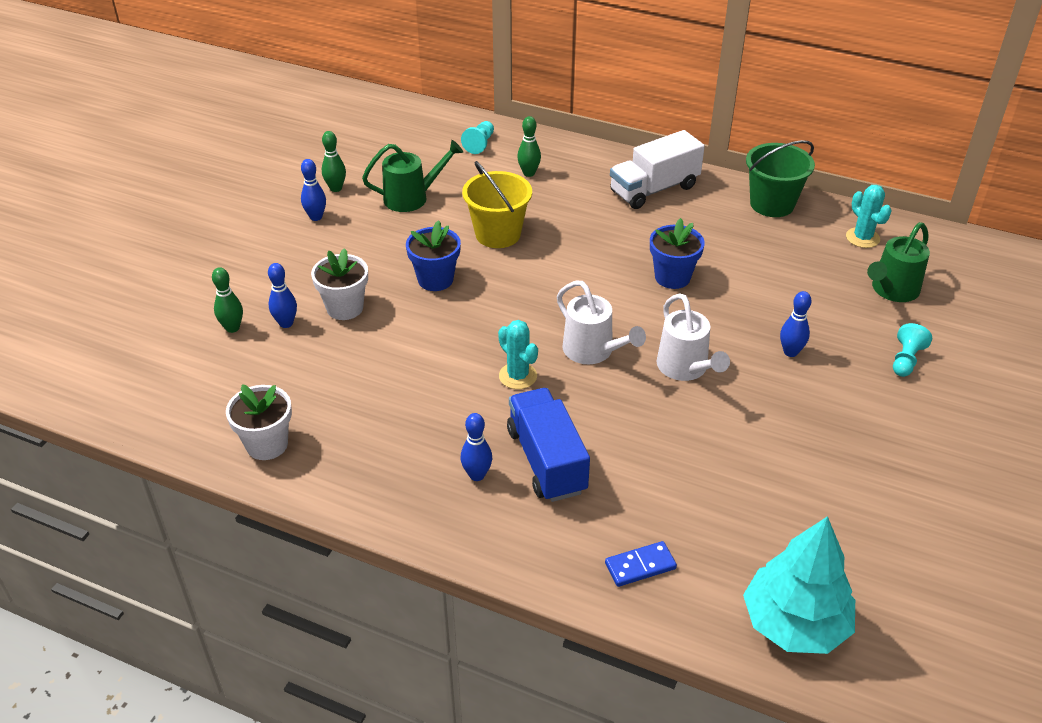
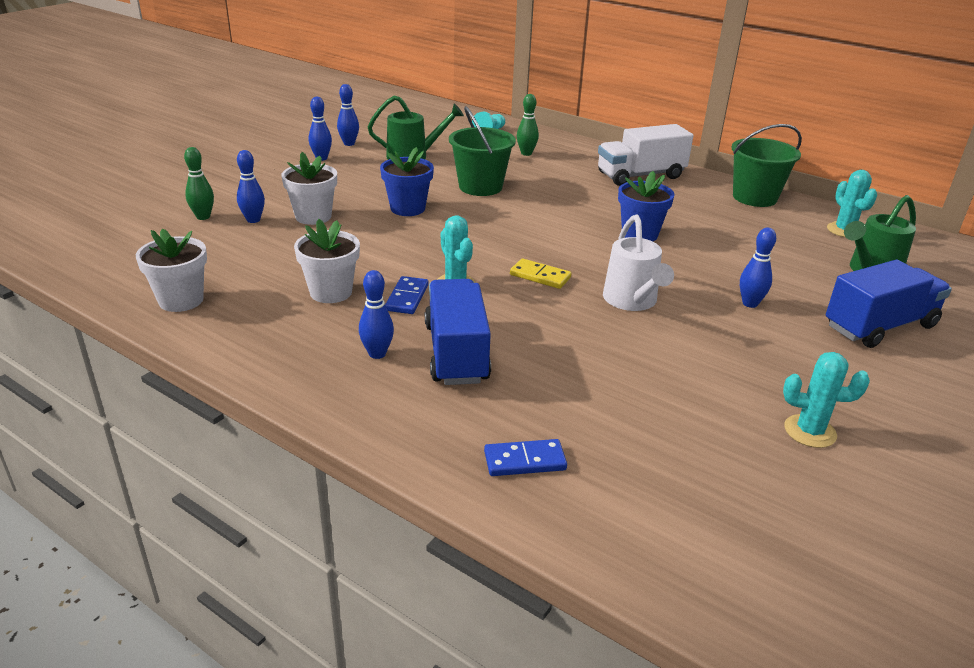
camera: 10 degrees right, 10 degrees down
(336, 188) = (349, 144): green bowling pin -> blue bowling pin
(405, 408) = (331, 292): none -> white flower pot
(479, 402) = (407, 298): none -> blue domino
(498, 234) = (480, 187): yellow bucket -> green bucket
(593, 351) = (540, 276): white watering can -> yellow domino
(794, 623) = (699, 551): turquoise tree -> none
(861, 490) = (810, 431): none -> turquoise cactus
(906, 360) = (879, 326): turquoise pawn -> blue truck

